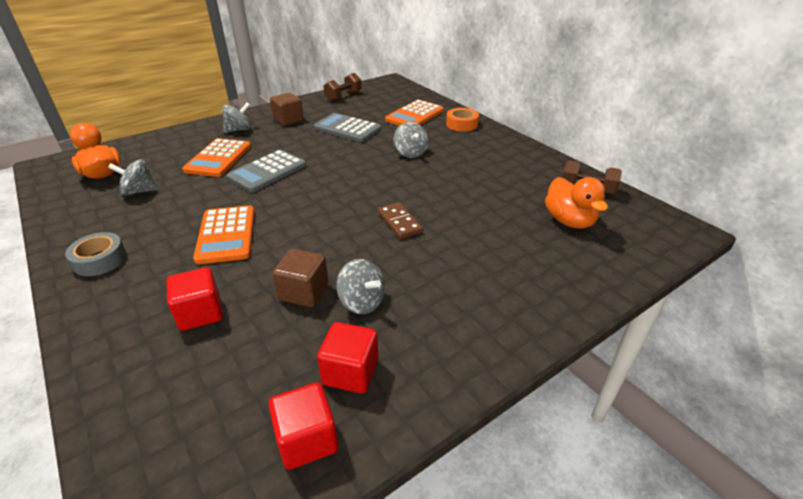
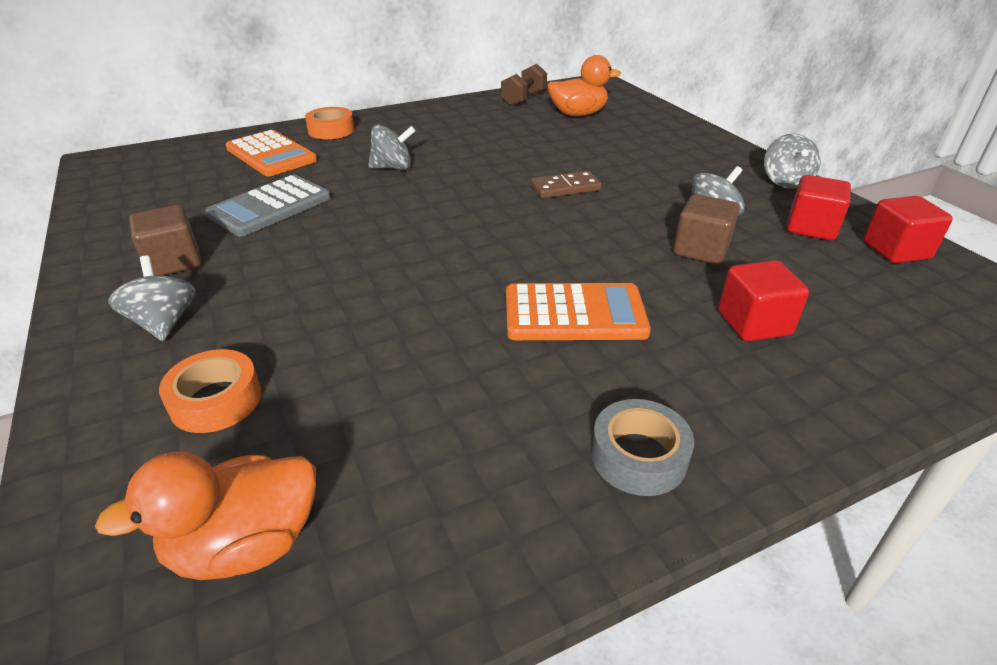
camera: 80 degrees left, 0 degrees up
(139, 191) = (384, 446): grey spinning top -> grey spinning top (785, 182)
(182, 152) = (216, 400): none -> orange tape
(218, 158) = (290, 342): orange calculator -> none
(267, 172) = (383, 282): grey calculator -> none
(343, 96) = (120, 204): brown dumbbell -> none

